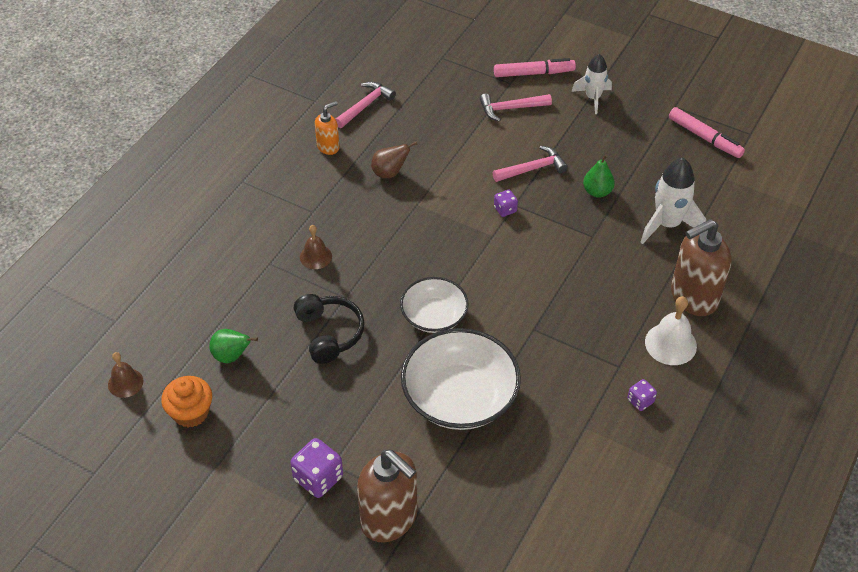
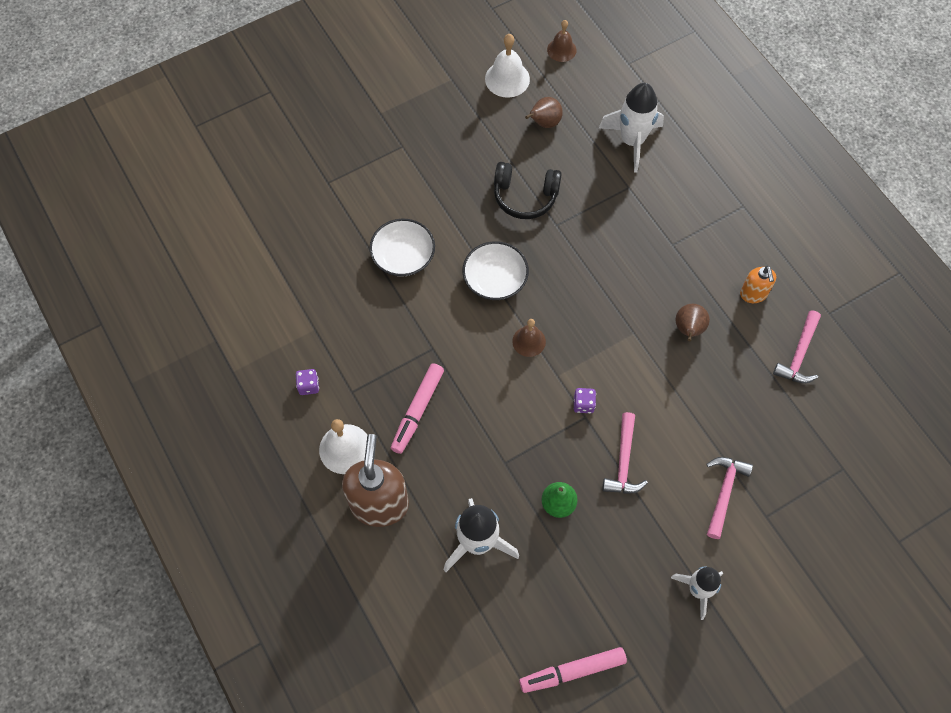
camera: 120 degrees right, 15 degrees up
(191, 412) = (507, 79): orange cupcake -> white bell
(215, 280) = (632, 141): none -> white rocket
(232, 356) = (544, 123): green pear -> brown pear
(315, 256) = (616, 223): brown bell -> brown bell (529, 341)
(318, 478) = (396, 132): purple dice -> none
(365, 105) = (799, 355): pink hammer -> pink hammer turned 45 degrees clockwise
(389, 519) = (333, 159): brown soap dispenser -> none
(460, 396) = (403, 256): white bowl -> white bowl, size x0.61
(533, 73) = (770, 551): pink marker -> pink marker (417, 411)

